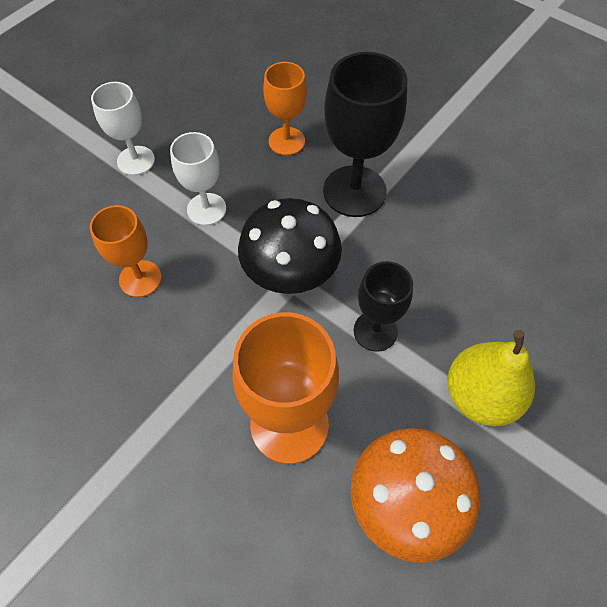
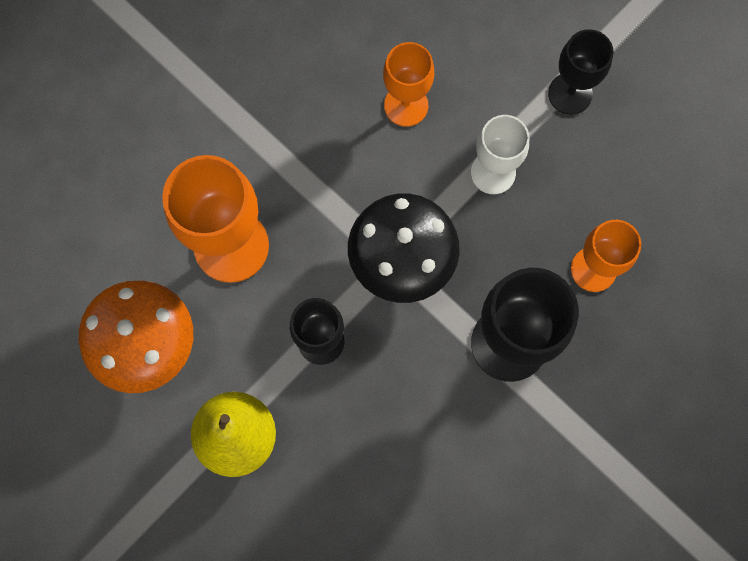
camera: 95 degrees right, 15 degrees up
(136, 160) = (570, 93): white goblet -> black goblet

